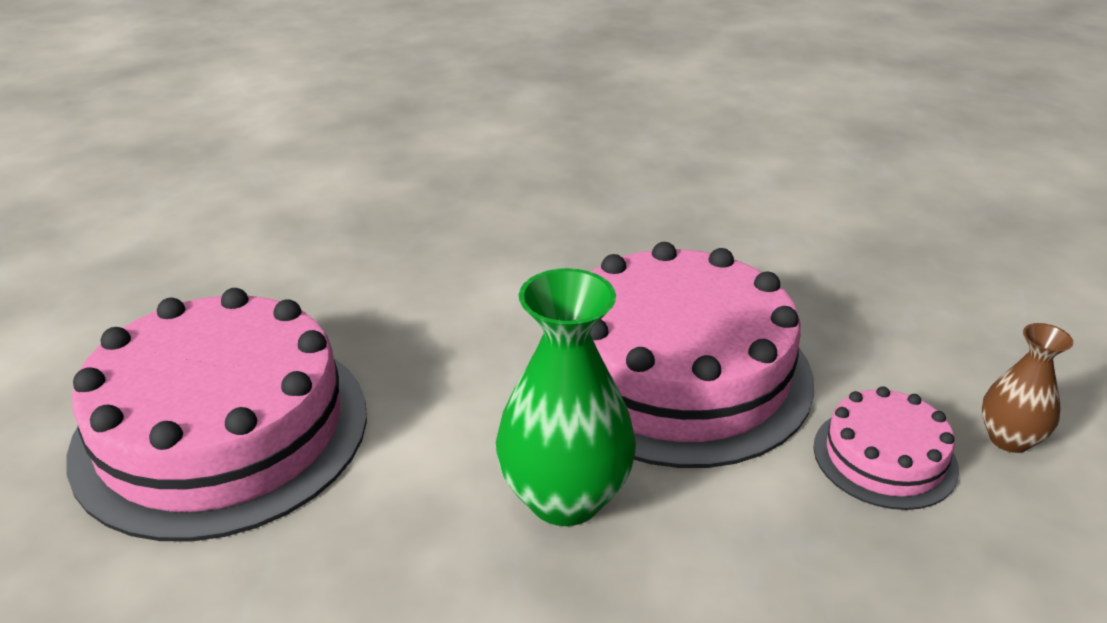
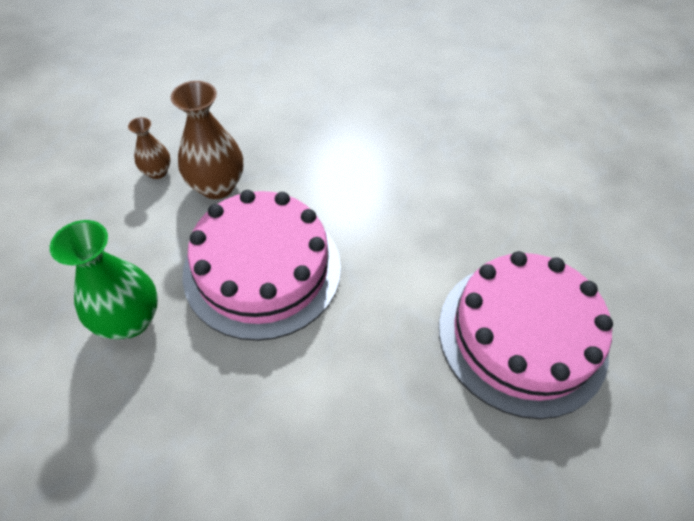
camera: 155 degrees left, 20 degrees up
(565, 498) = (365, 224): green vase -> green vase (130, 320)
(884, 457) = (217, 186): pink cake -> brown vase

